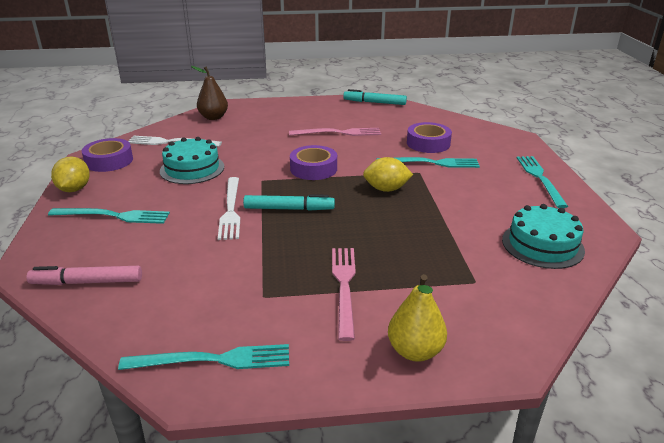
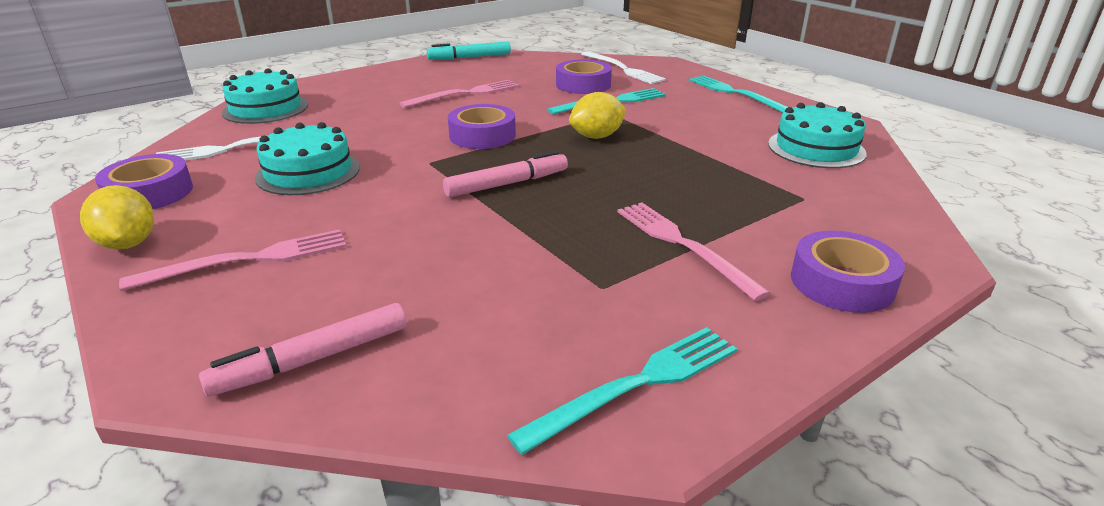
camera: 30 degrees left, 0 degrees up
(113, 216) = (248, 260): turquoise fork -> pink fork
(213, 117) = (265, 108): brown pear -> turquoise cake
(231, 210) = (429, 205): white fork -> white fork (622, 69)
(289, 209) = (507, 184): turquoise marker -> pink marker
(415, 351) = (842, 282): yellow pear -> purple tape

